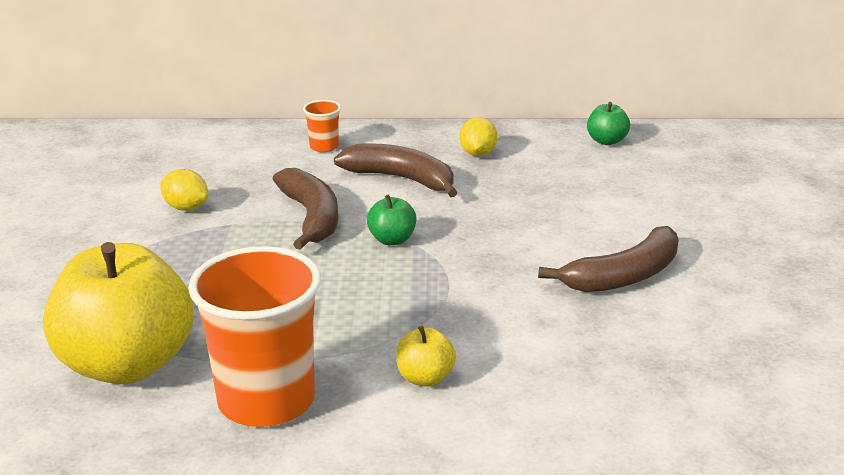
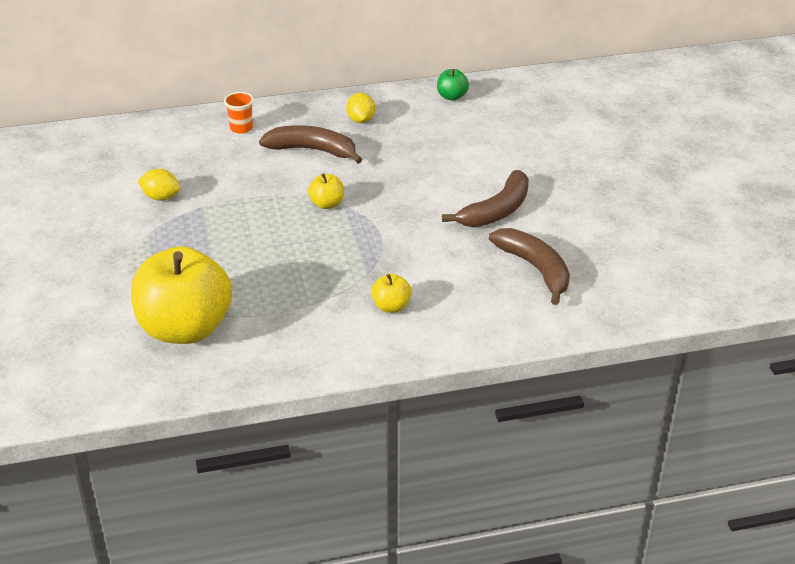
camera: 15 degrees left, 10 degrees up
(266, 401) = (293, 339): orange cup -> none
(312, 217) = (260, 193): brown banana -> brown banana (535, 269)
(392, 240) = (327, 204): green apple -> yellow apple

